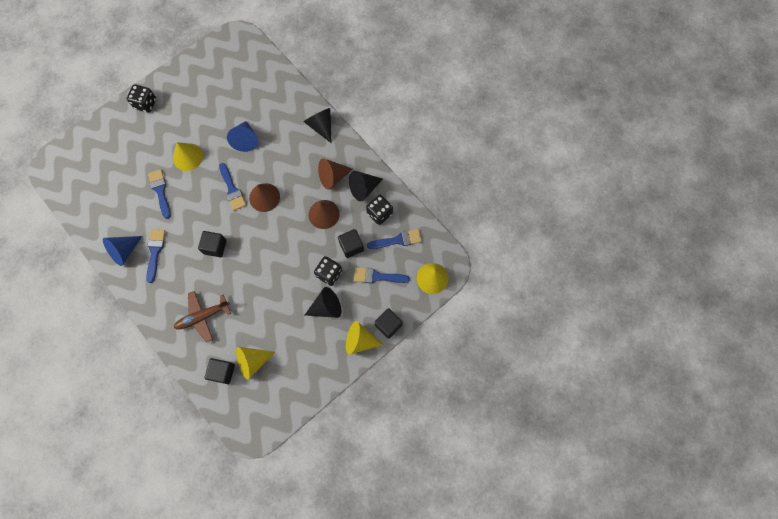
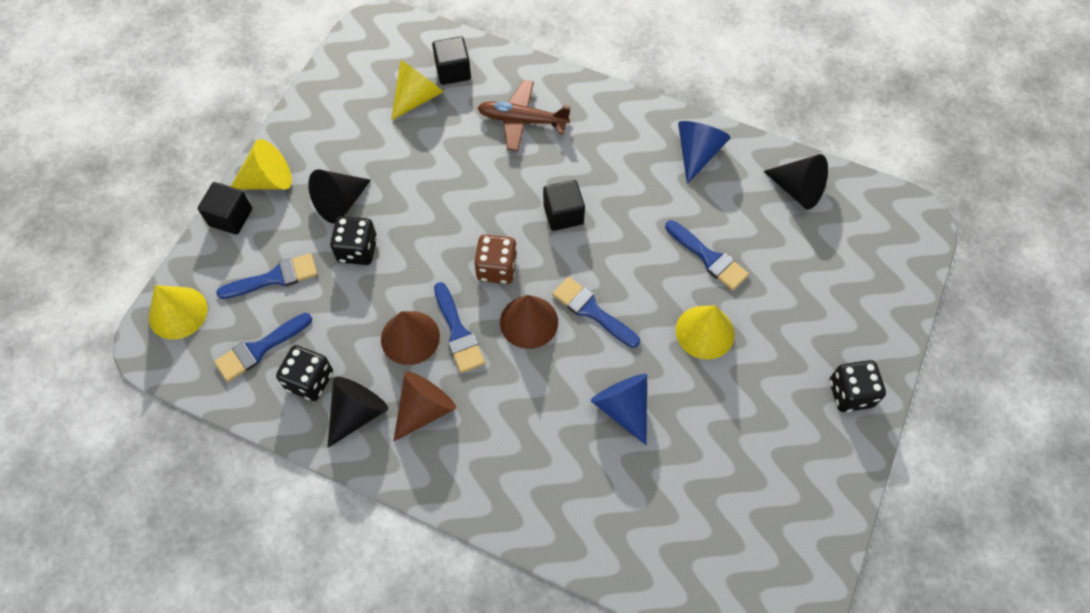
camera: 155 degrees right, 10 degrees down
(155, 252) = (651, 171): blue brush -> blue brush (458, 333)
(203, 316) = (522, 120): brown plane -> brown plane turned 120 degrees counterclockwise
(265, 231) = (497, 268): none -> brown dice
(321, 126) = (495, 500): black cone -> black cone (797, 190)
(351, 246) = (338, 305): black cube -> none

